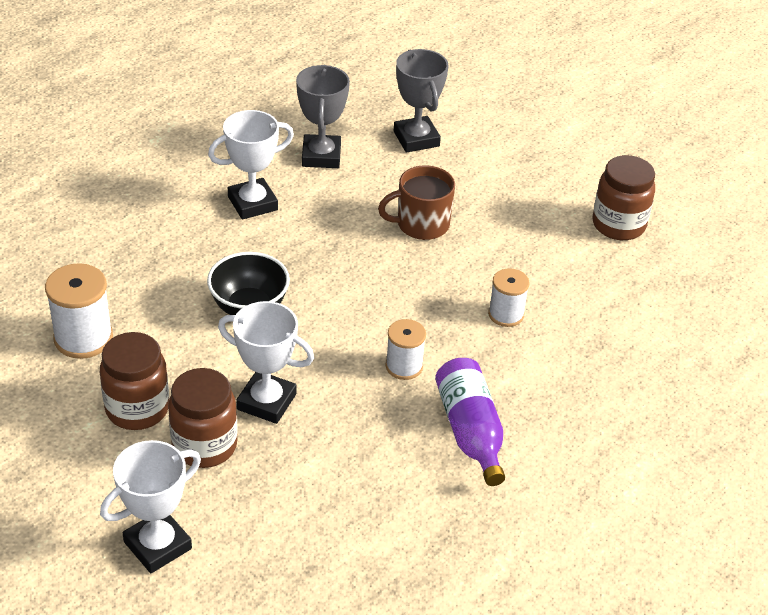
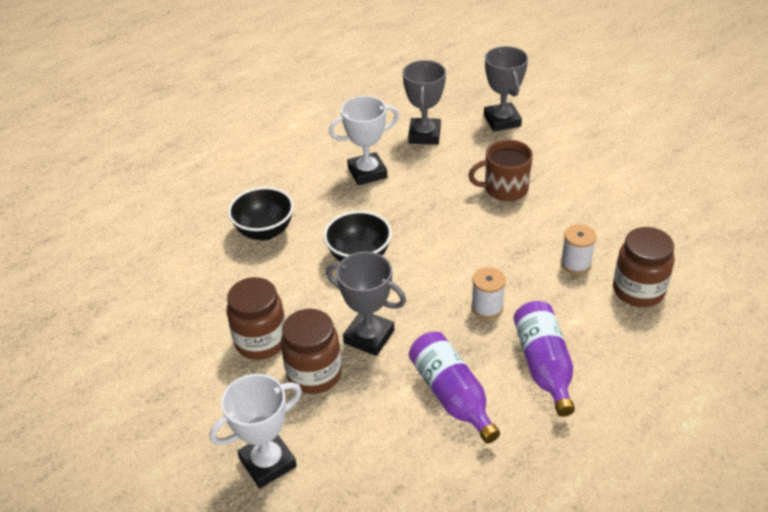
camera: 10 degrees right, 0 degrees up
(83, 338) = (223, 281): white spool -> none
(130, 277) = (265, 231): none -> black bowl
(266, 402) = (369, 337): white trophy -> grey trophy
(366, 466) = (452, 395): none -> purple bottle
(618, 225) = (672, 188): brown jar -> brown jar (638, 290)

